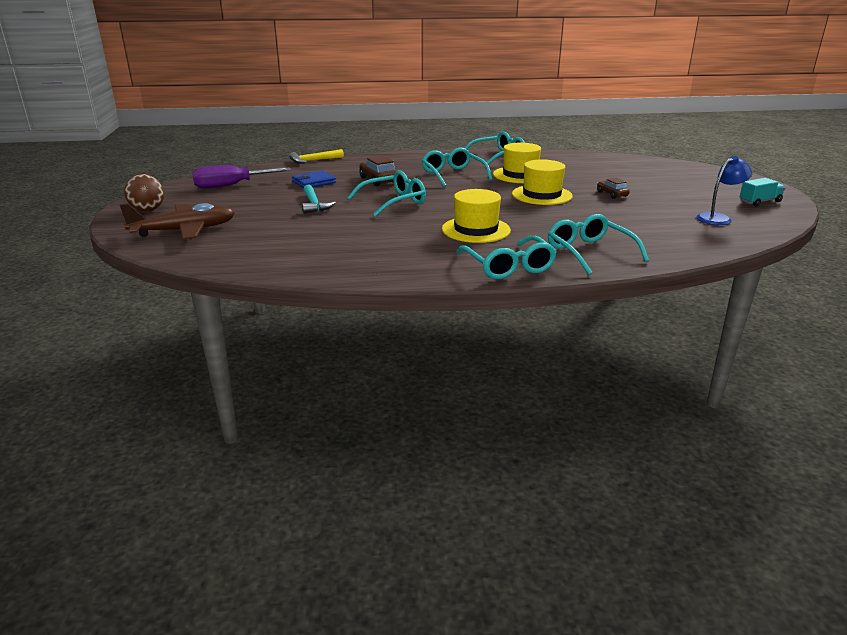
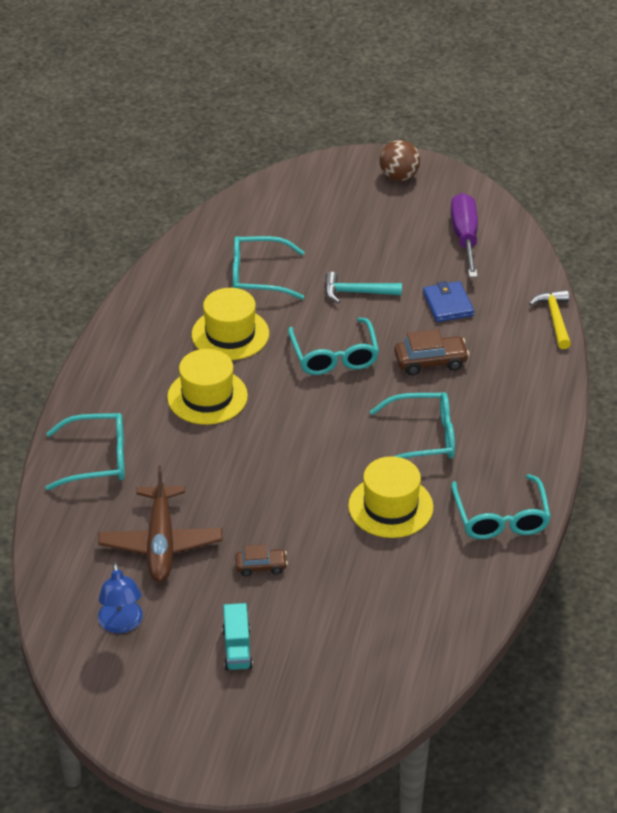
camera: 110 degrees right, 15 degrees up
(185, 230) = (319, 199): brown plane -> brown plane (161, 543)
(508, 266) = (102, 389): turquoise glasses -> turquoise glasses (258, 276)
(542, 195) = (293, 495): yellow hat -> yellow hat (230, 334)
(759, 202) = (149, 709): turquoise truck -> turquoise truck (237, 648)

